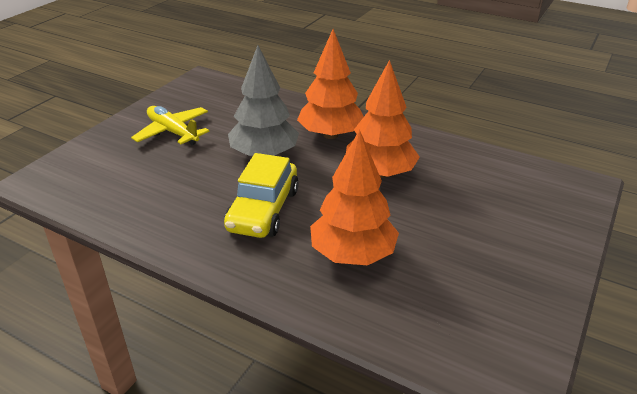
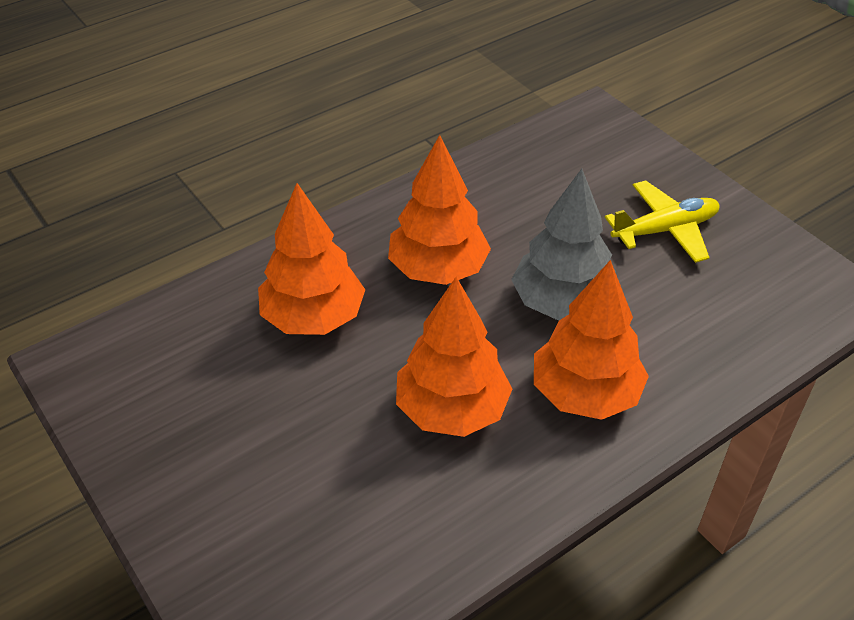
camera: 115 degrees right, 10 degrees up
(263, 210) = (438, 269): yellow car -> orange tree

